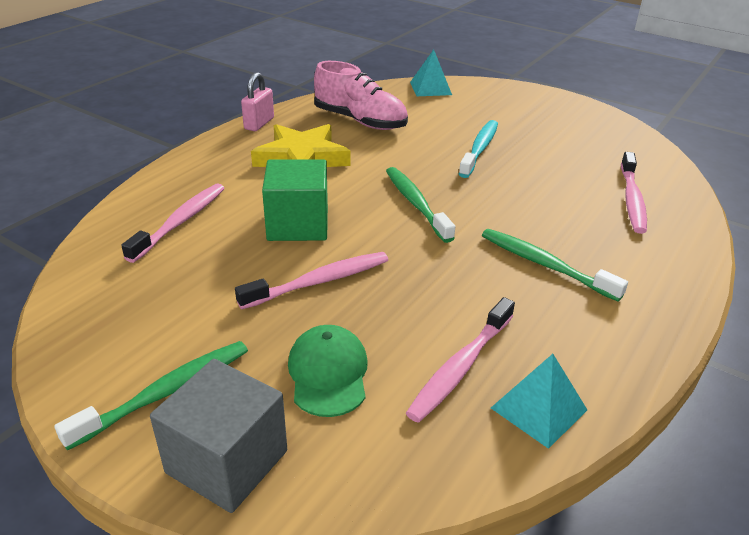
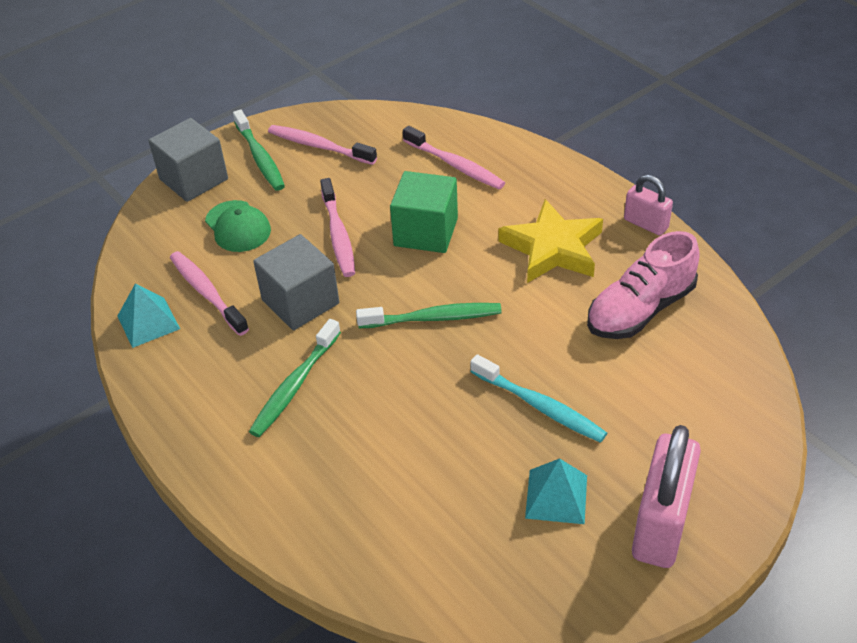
camera: 110 degrees right, 10 degrees up
(328, 373) = (238, 227): green cap -> green cap turned 45 degrees clockwise
(430, 88) = (744, 406): turquoise pyramid -> turquoise pyramid (556, 496)
(436, 286) = (300, 302): none -> grey cube
(541, 107) = (660, 524): none -> pink padlock
(545, 265) = (295, 385): green toothbrush -> green toothbrush turned 150 degrees clockwise
(632, 199) = (377, 515): pink toothbrush -> pink toothbrush (319, 146)

